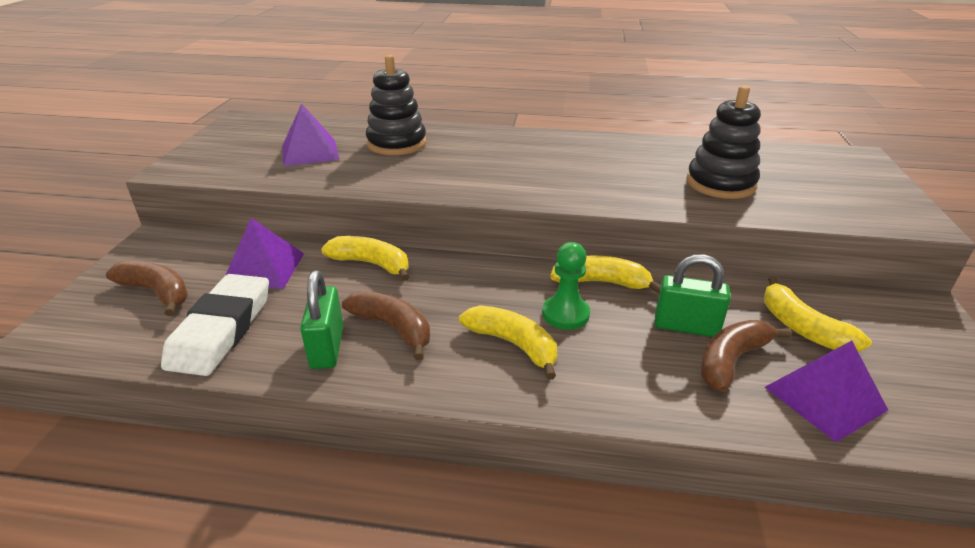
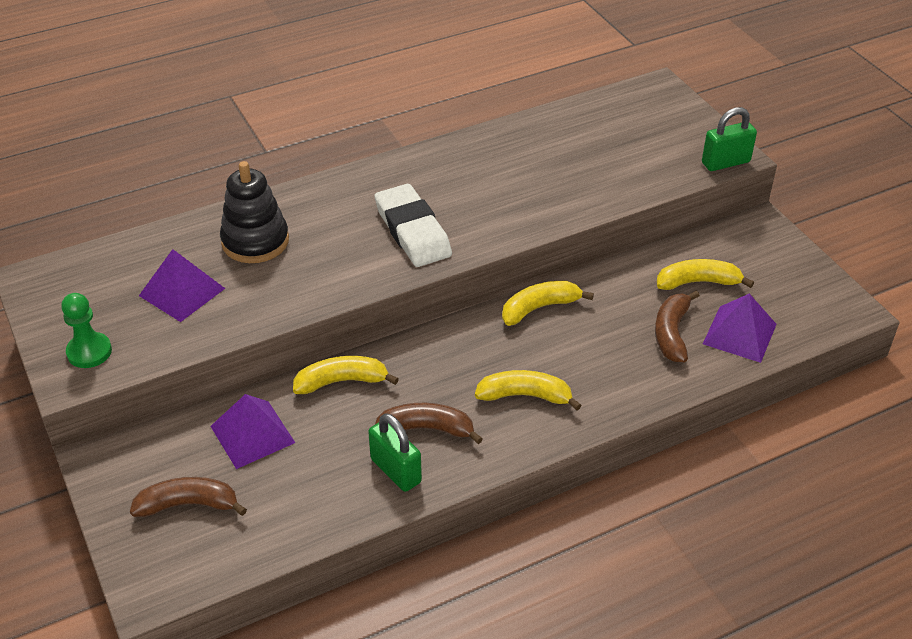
camera: 35 degrees left, 10 degrees up
(221, 329) = (293, 502): white eraser -> white eraser (412, 231)
(565, 314) = (538, 351): green pawn -> green pawn (89, 352)
(686, 326) = (626, 319): green padlock -> green padlock (725, 162)
(720, 184) = (579, 171): black stacking toy -> none
(802, 328) = (698, 282): yellow banana -> yellow banana turned 150 degrees clockwise

